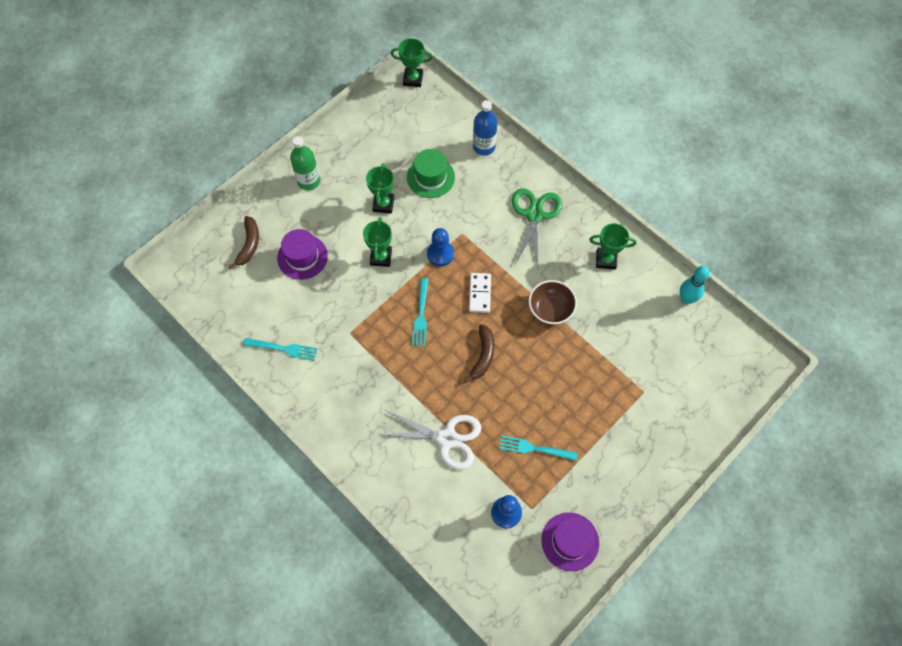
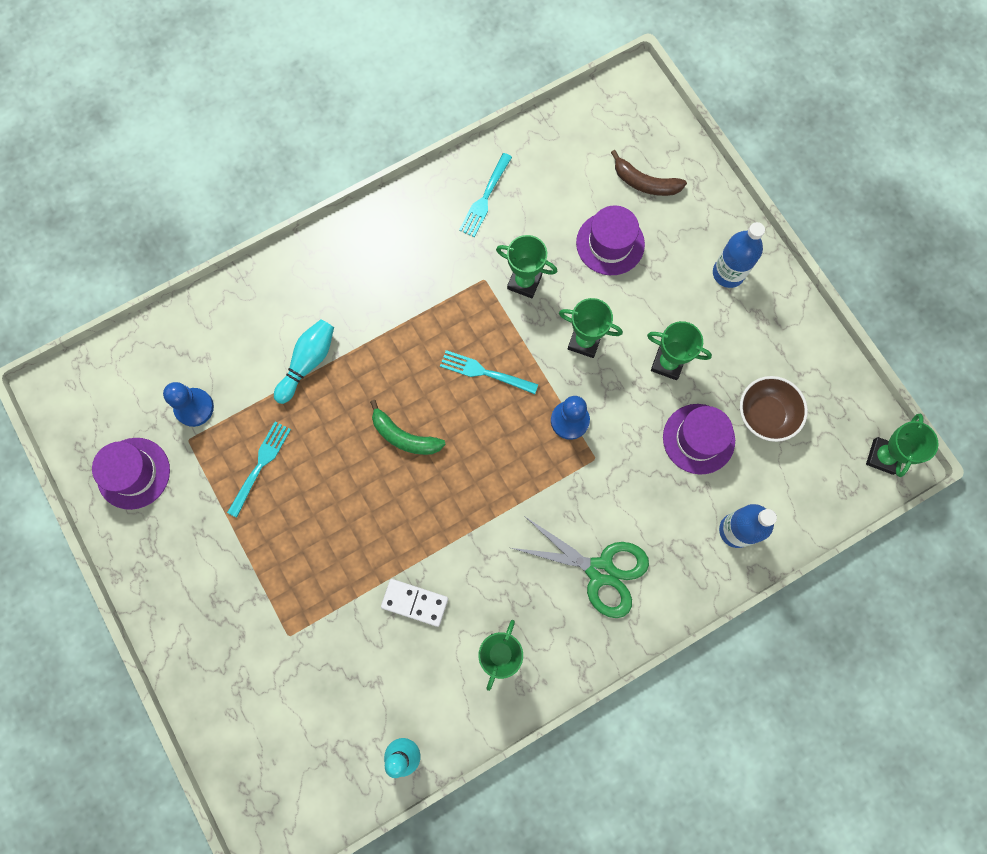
camera: 105 degrees right, 10 degrees up
(308, 181) = (728, 273): green bottle -> blue bottle
(345, 305) = (524, 282): none -> green trophy
(430, 177) = (698, 439): green hat -> purple hat
(447, 439) = (308, 363): white scissors -> turquoise bowling pin
(479, 293) = (495, 457): white domino -> white domino (415, 602)
(483, 355) = (404, 436): brown banana -> green banana
(550, 309) = (444, 546): brown bowl -> brown bowl (765, 415)

